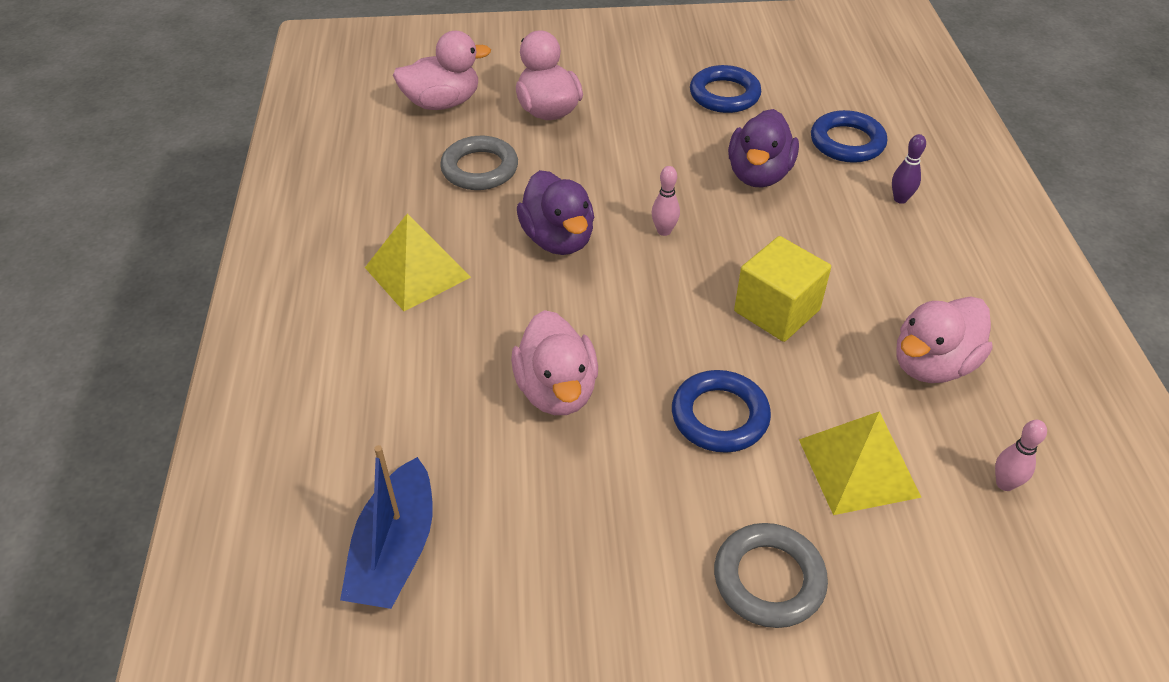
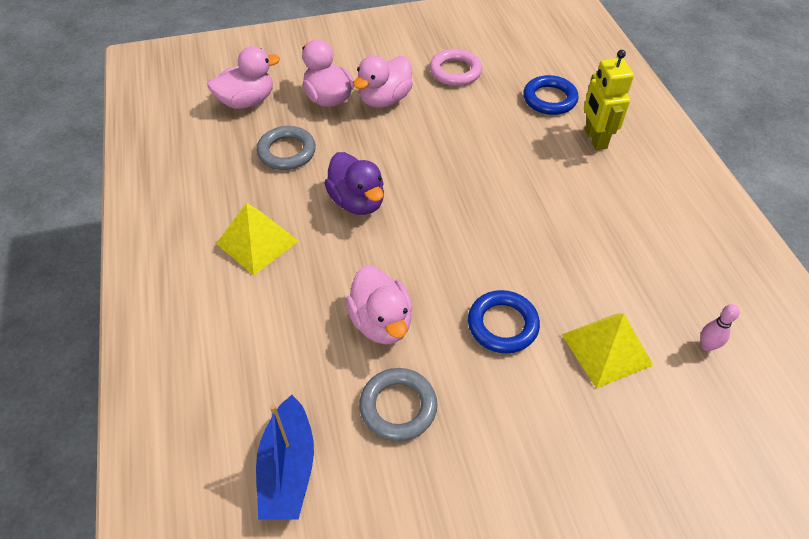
camera: 10 degrees left, 5 degrees up
(664, 231) = (433, 185): pink bowling pin -> none
(724, 95) = (455, 71): blue ring -> pink ring
(758, 174) = (492, 132): purple duck -> none
(769, 579) = (562, 444): grey ring -> grey ring (398, 407)
(776, 310) = (526, 237): yellow cube -> none
(900, 199) = (595, 139): purple bowling pin -> yellow robot
(932, 364) = (641, 263): pink duck -> pink duck (384, 99)

